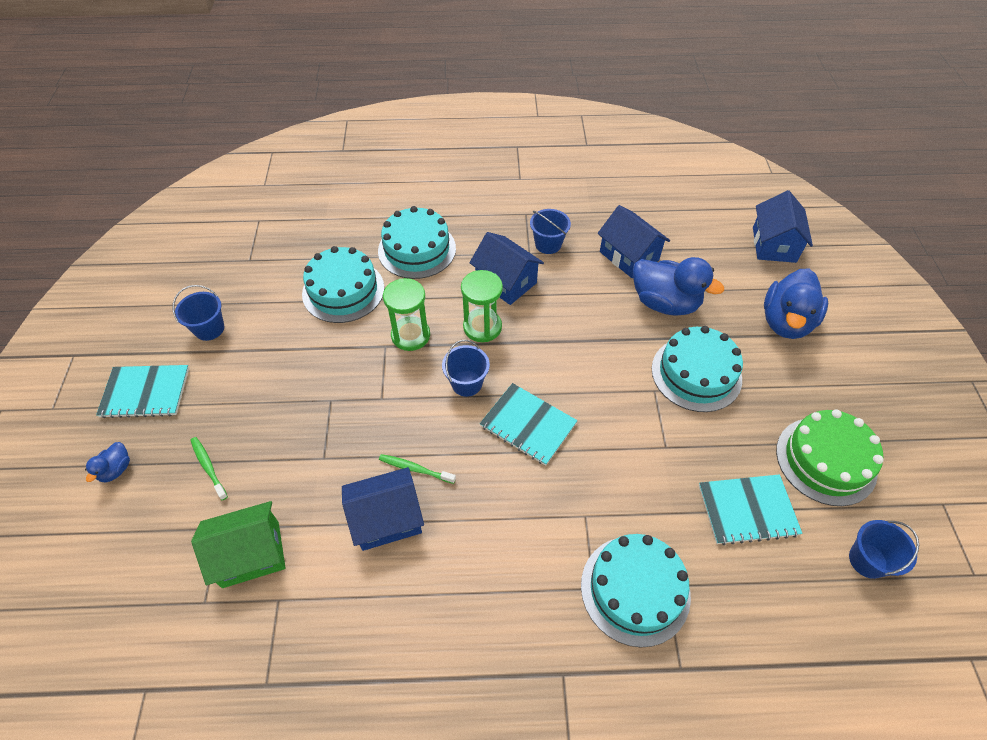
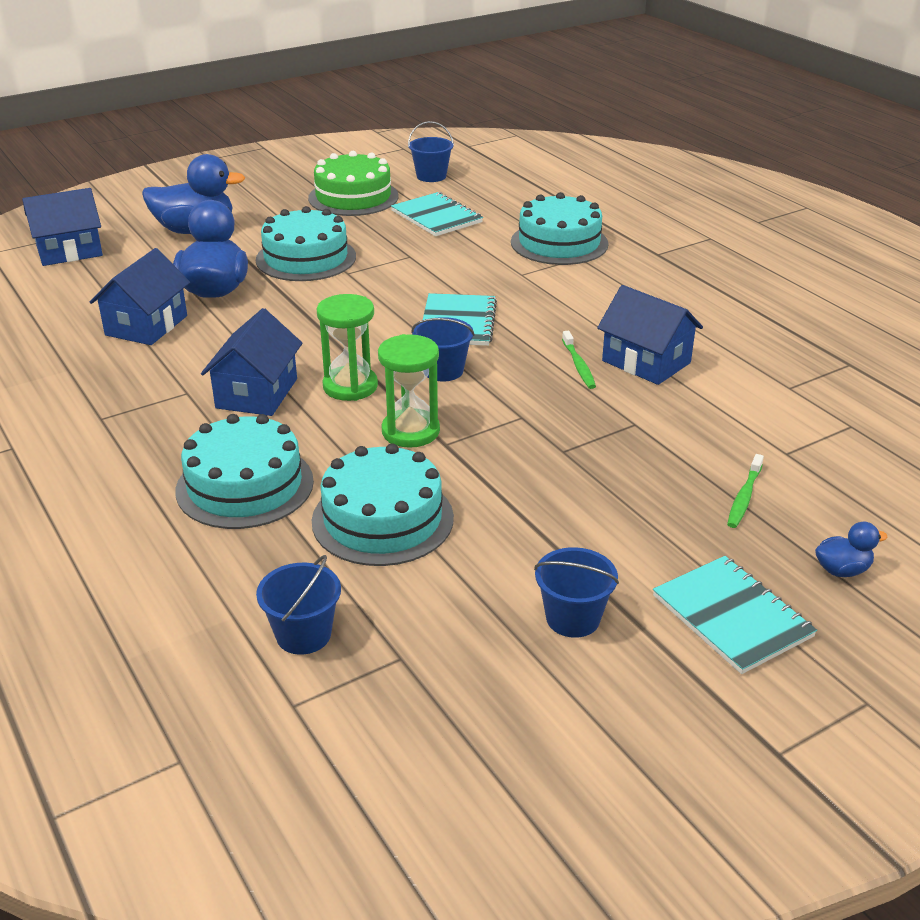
camera: 120 degrees left, 20 degrees down
(251, 554) = (779, 421): green house -> none
(548, 244) = (159, 383): blue bucket -> blue bucket (303, 634)

